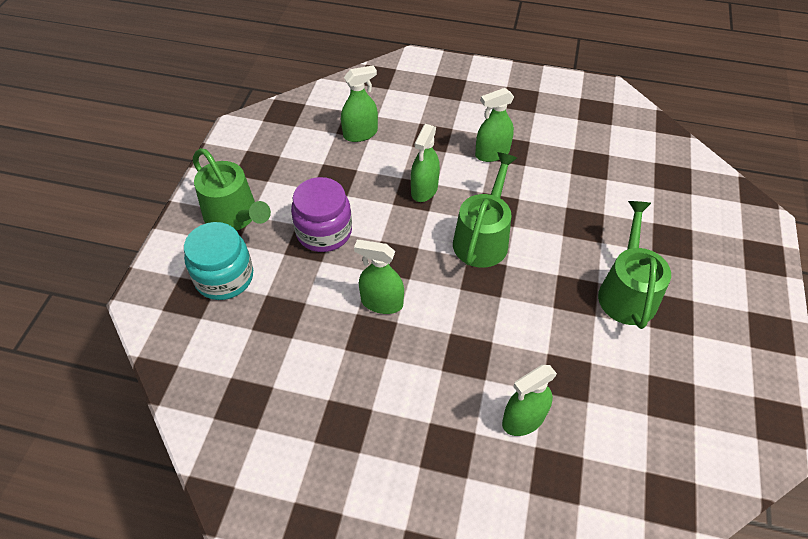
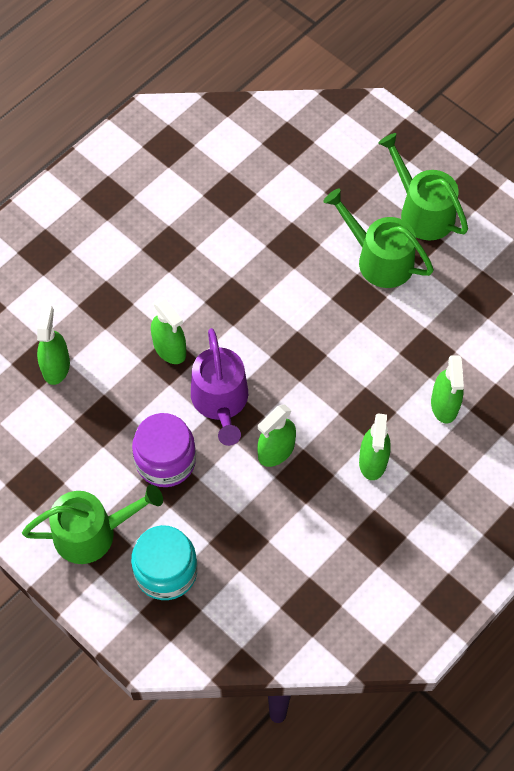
camera: 60 degrees left, 10 degrees up
(401, 242) = (220, 401): none -> purple watering can
(482, 239) = (258, 333): green watering can -> green watering can (422, 211)
(492, 153) = (163, 266): green spray bottle -> green spray bottle (373, 461)

